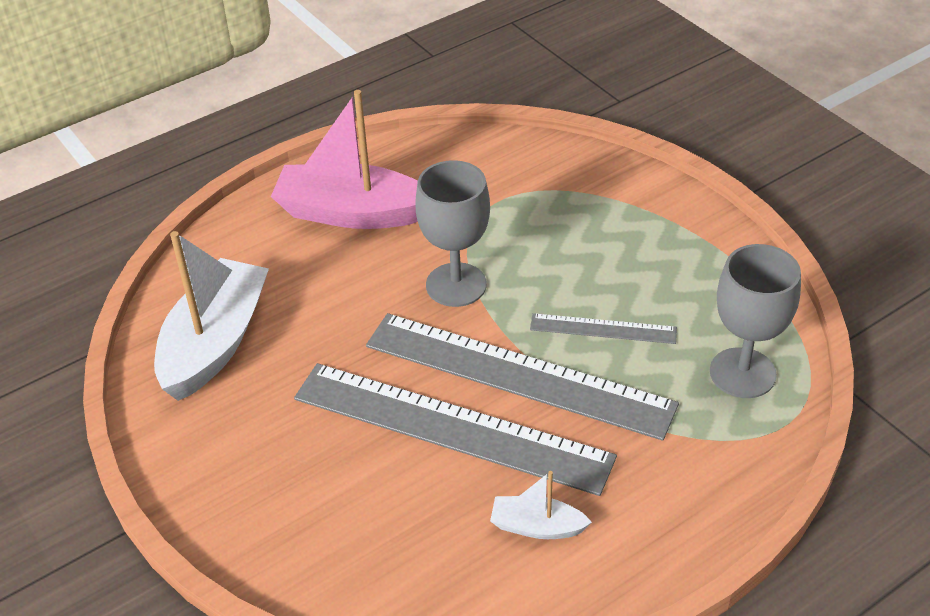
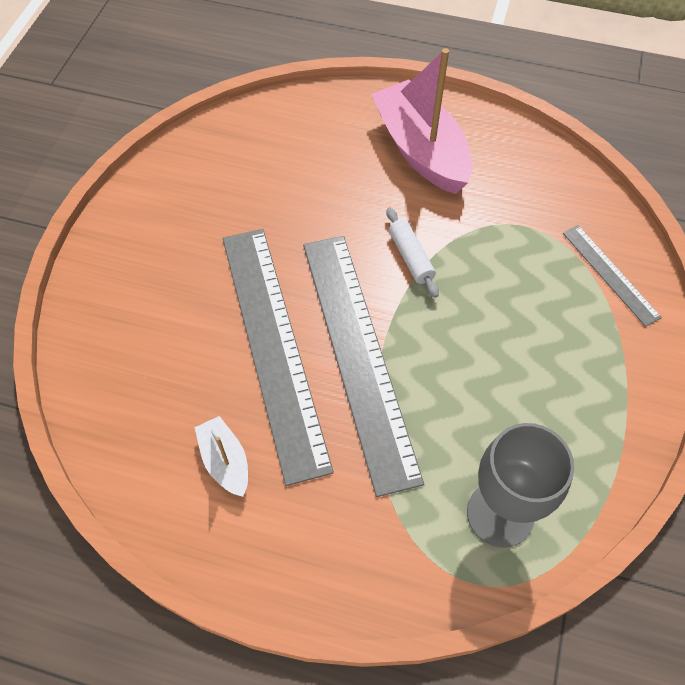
camera: 50 degrees right, 15 degrees up
(215, 343) = (235, 163): white boat -> none
(456, 285) = (411, 257): grey goblet -> white rolling pin
(603, 329) = (455, 381): grey ruler -> grey ruler (610, 274)

